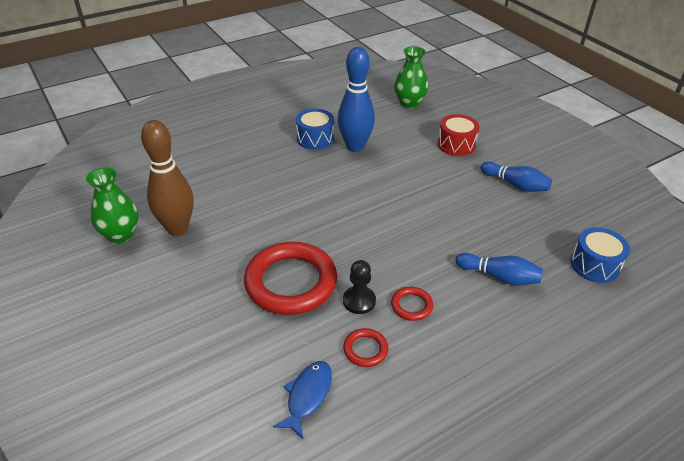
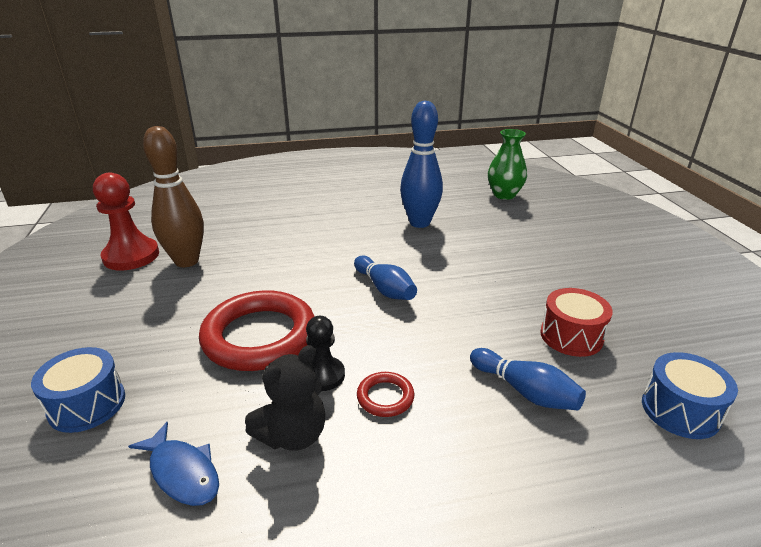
camera: 20 degrees right, 10 degrees down
(120, 234) = (131, 256): green vase -> red pawn
(307, 396) = (182, 472): blue fish -> blue fish turned 90 degrees clockwise
(315, 139) = (381, 210): blue drum -> blue drum (87, 404)
(365, 349) = (293, 435): red ring -> black teddy bear
(456, 145) = (539, 239): red drum -> red drum (571, 336)
(515, 185) = (598, 291): blue bowling pin -> blue bowling pin (385, 289)

